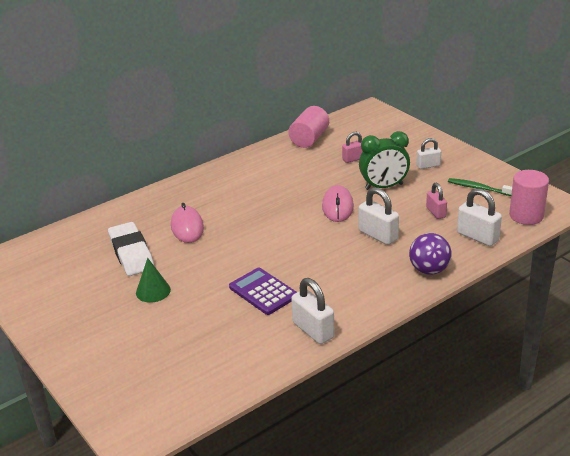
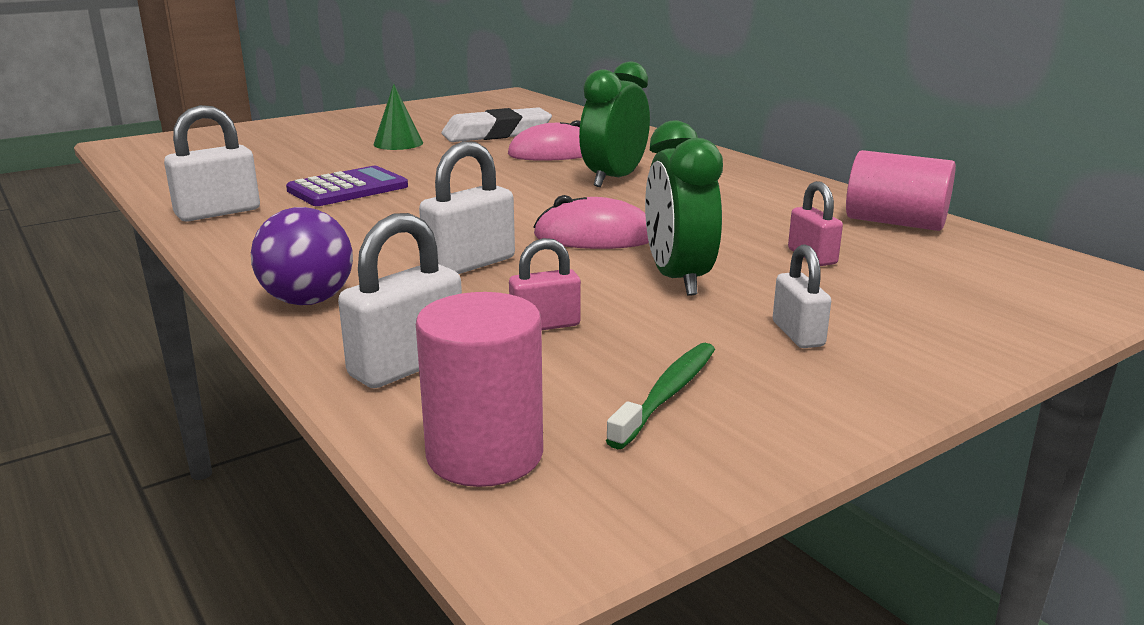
camera: 90 degrees right, 10 degrees down
(244, 205) = (614, 179): none -> green clock

